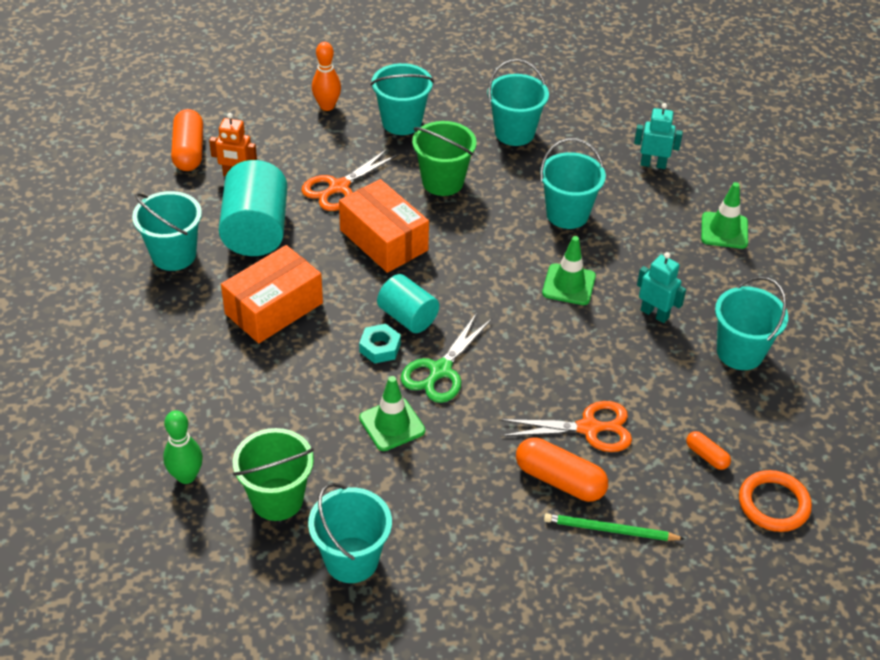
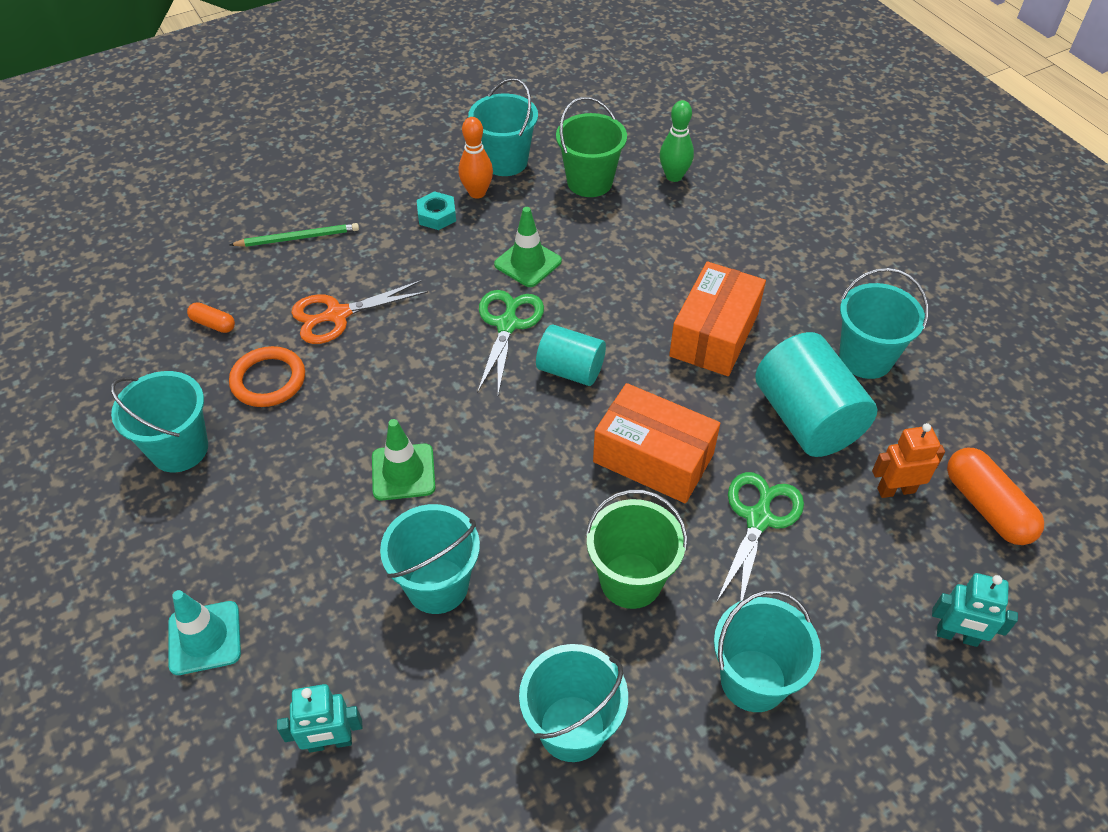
camera: 160 degrees right, 5 degrees up
(327, 106) = (883, 670): orange bowling pin -> orange bowling pin (477, 193)
(338, 187) = (758, 518): orange scissors -> green scissors
(380, 348) = (580, 328): turquoise nut -> turquoise nut (437, 215)
(559, 480) = (353, 263): orange capsule -> none
(654, 314) = (288, 467): turquoise robot -> turquoise robot (957, 636)
(724, 230) = (204, 638): green traffic cone -> turquoise traffic cone
(773, 504) = (145, 300): orange ring -> orange ring (268, 380)

